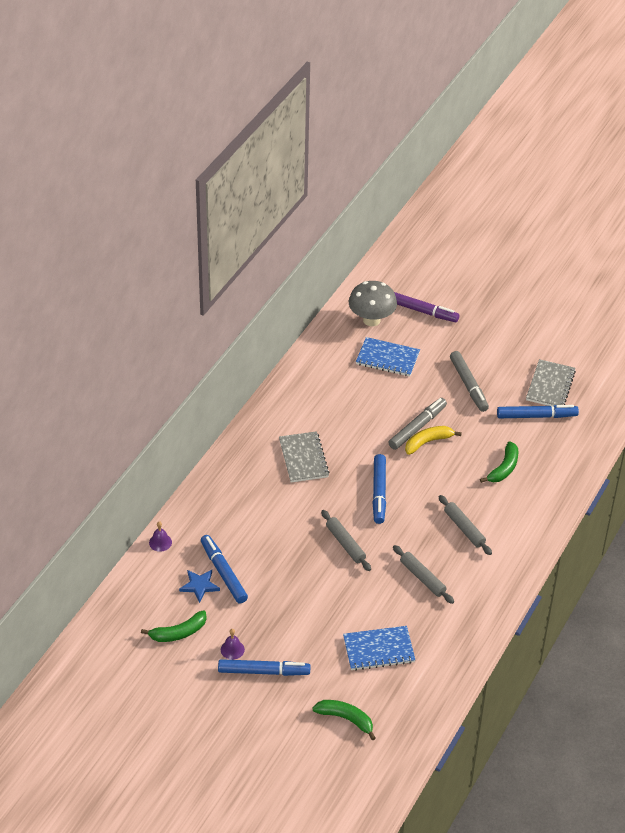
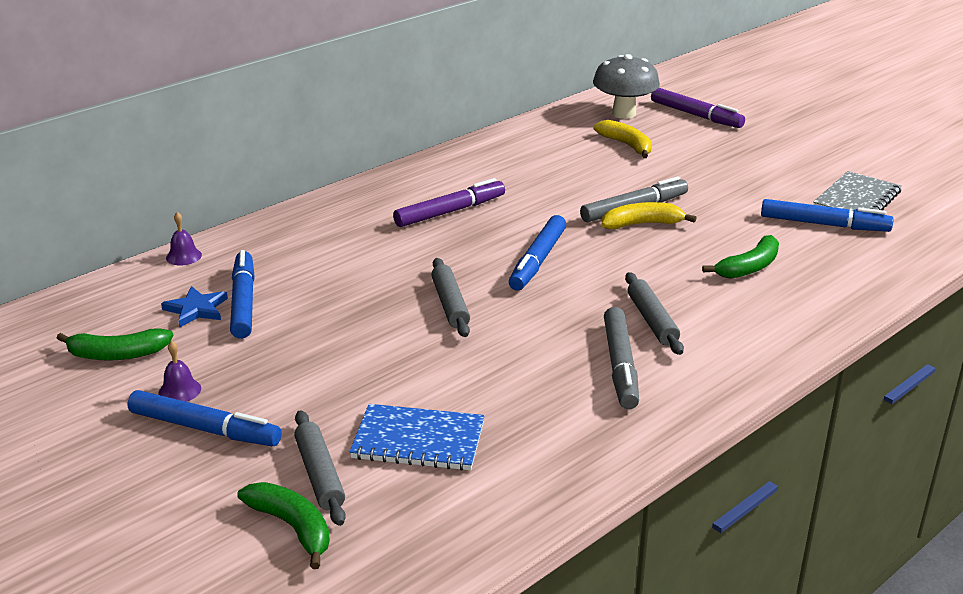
camera: 20 degrees right, 15 degrees down
(303, 458) = (449, 212): grey notebook -> purple marker
(387, 358) = (627, 145): blue notebook -> yellow banana
(422, 578) = (550, 365): grey rolling pin -> grey rolling pin (319, 475)
(468, 385) = (731, 182): grey marker -> grey marker (620, 365)

